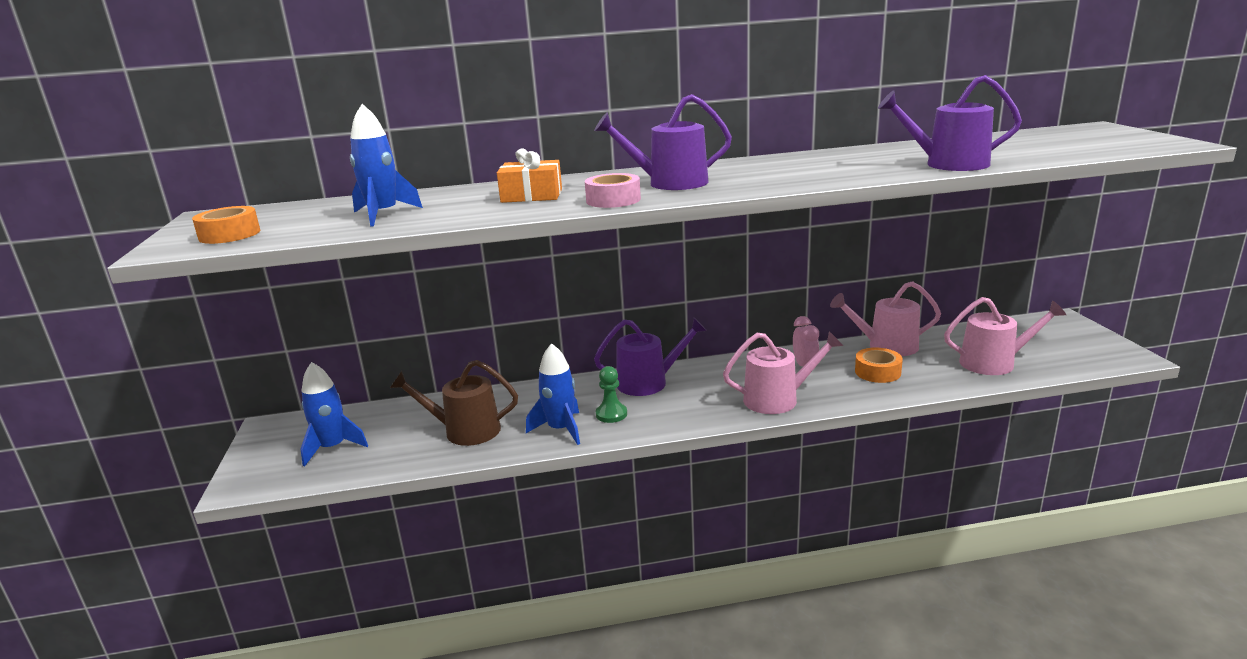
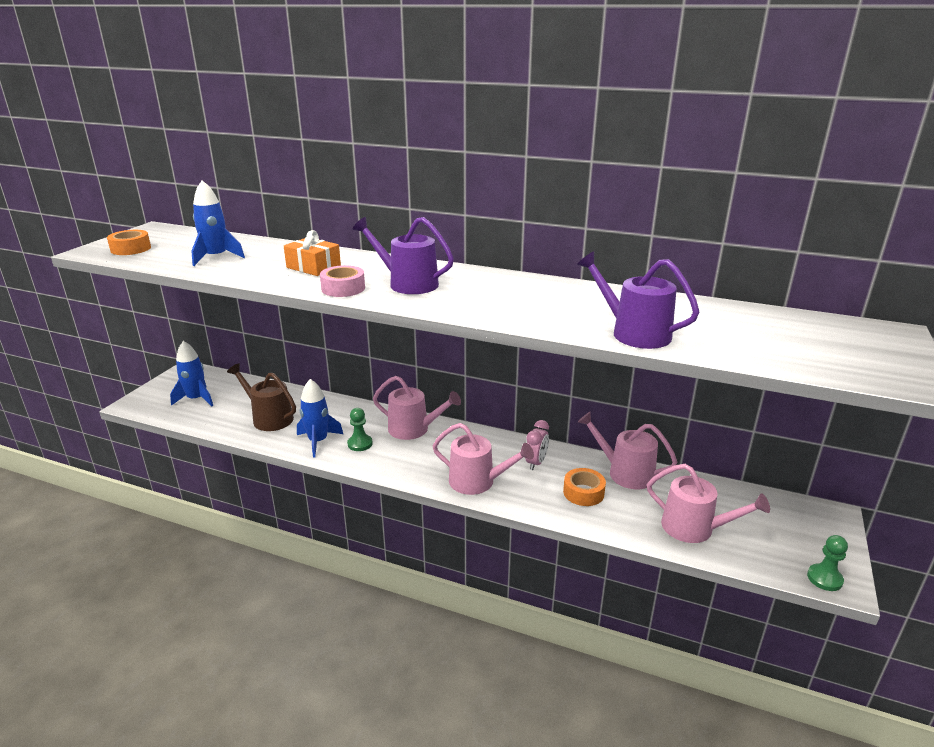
camera: 30 degrees right, 5 degrees up
(648, 382) = (413, 429): purple watering can -> pink watering can
(1119, 358) = (824, 578): none -> green pawn

